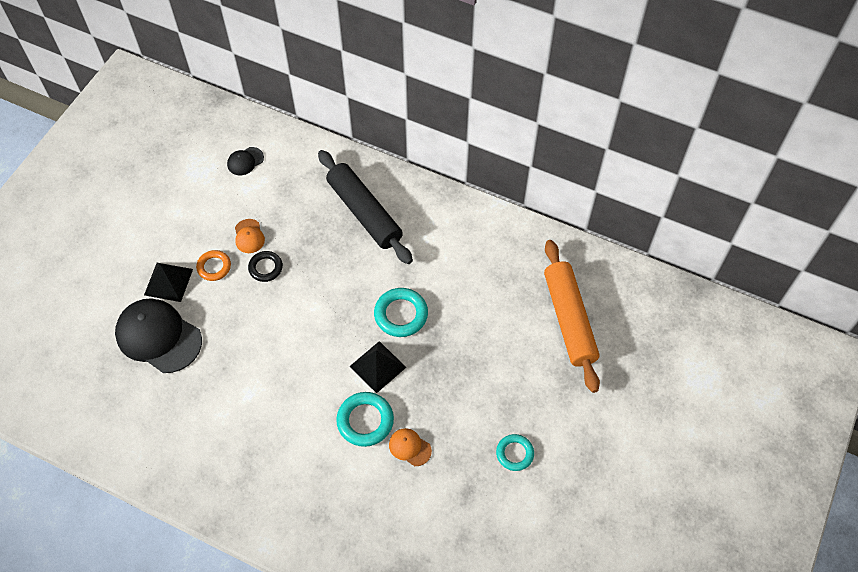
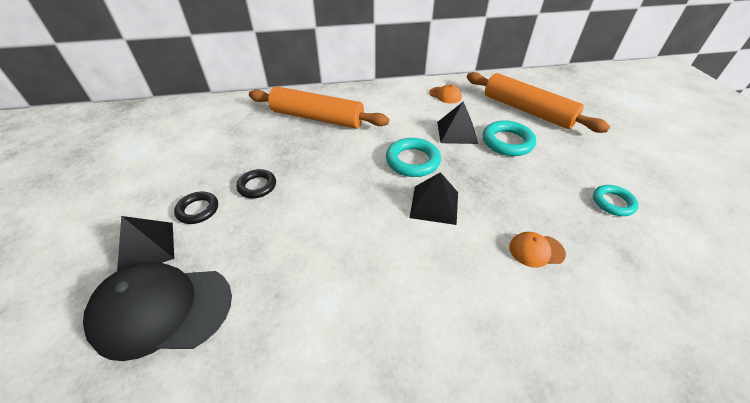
camera: 35 degrees left, 15 degrees down
(214, 267) = (198, 210): orange ring -> black ring
(245, 161) = (181, 129): black cap -> none
(249, 236) = (221, 172): orange cap -> orange cap (445, 95)
(364, 212) = (317, 118): black rolling pin -> orange rolling pin
(365, 421) = (473, 253): turquoise ring -> turquoise ring (507, 142)
(470, 305) = (456, 132): none -> black pyramid

